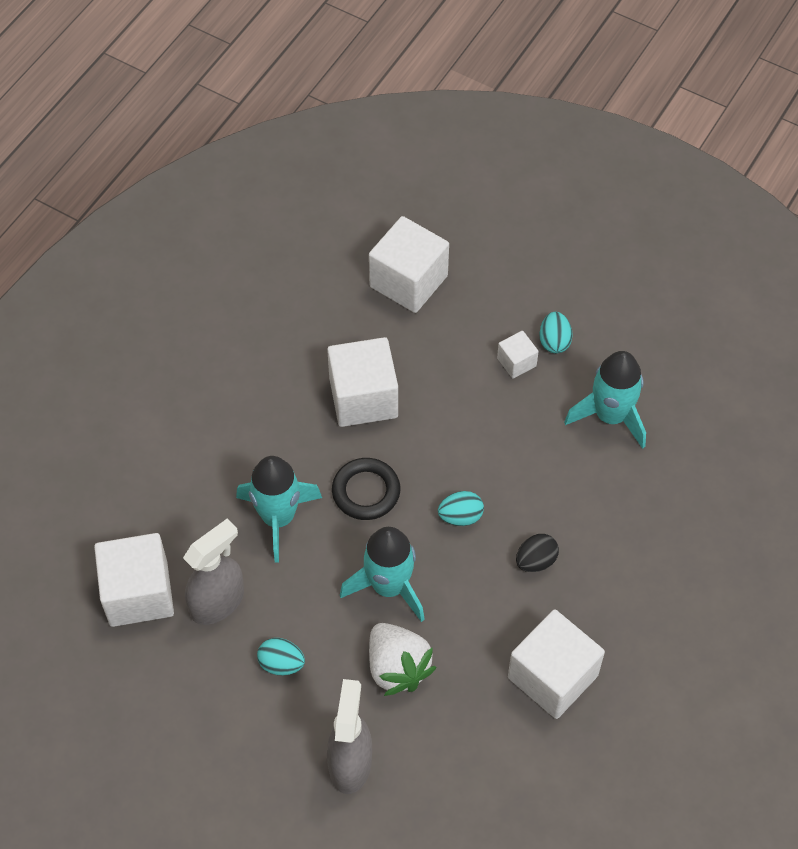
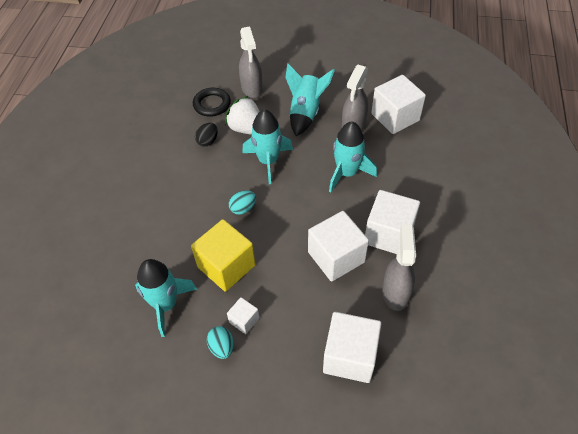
camera: 160 degrees right, 5 degrees down
(281, 664) = (305, 112): turquoise egg -> turquoise rocket
(313, 329) = (395, 292): none -> grey spray bottle
(366, 491) = (305, 203): black ring -> black ring (212, 104)
(515, 438) = (226, 266): none -> yellow cube
(536, 561) = (190, 200): black egg -> black egg (207, 141)
(552, 676) = (164, 150): white cube -> white cube (389, 234)

